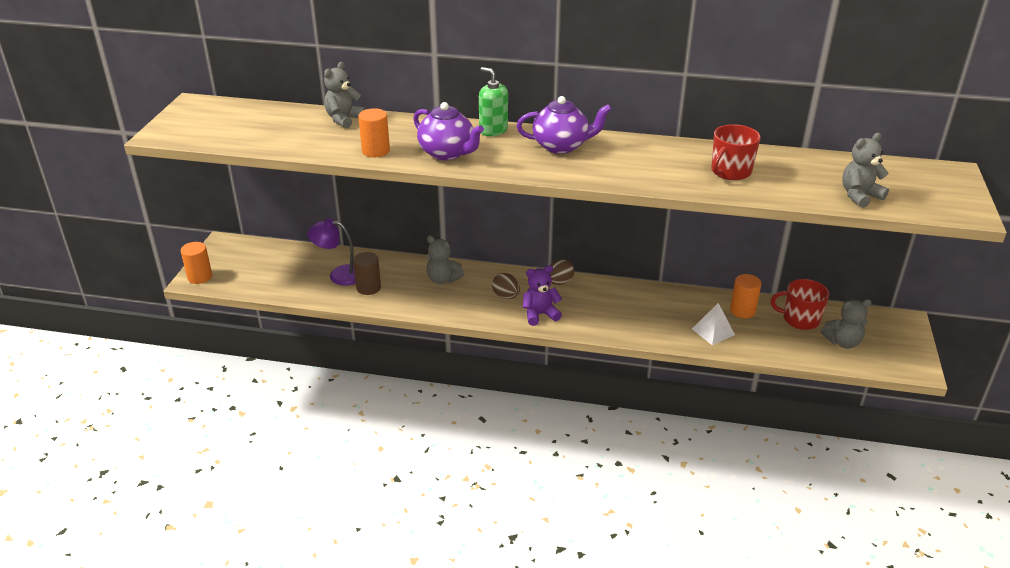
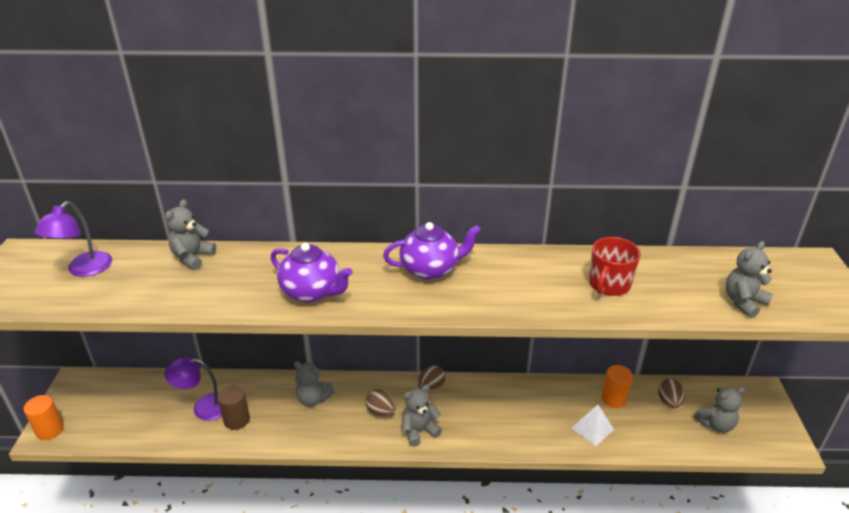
camera: 10 degrees left, 0 degrees up
(248, 120) = (84, 270): none -> purple lamp
(376, 151) = (232, 298): orange cylinder -> none
(493, 130) = (355, 256): green soap dispenser -> none
(540, 314) = (419, 431): purple teddy bear -> grey teddy bear
(800, 319) = (669, 402): red mug -> brown egg

